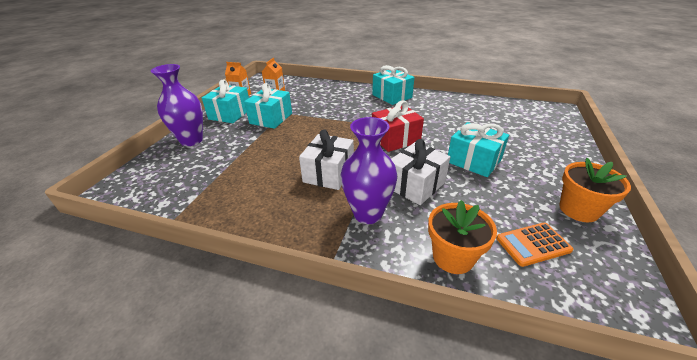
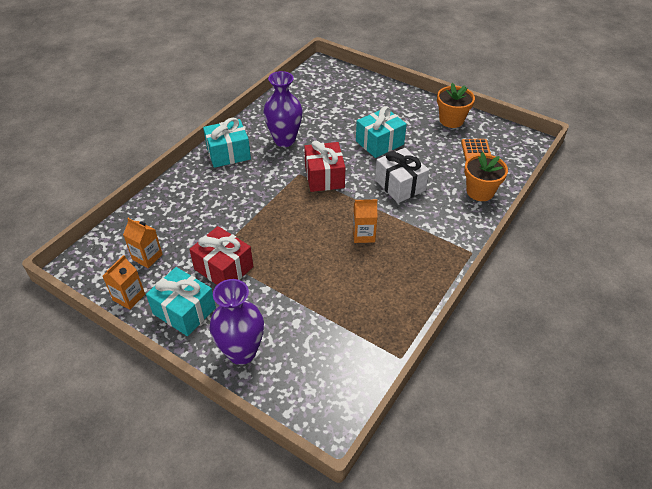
camera: 75 degrees left, 10 degrees up
(271, 118) = (224, 268): turquoise gift -> red gift
(329, 173) = (363, 235): white gift -> orange carton
(368, 213) = (427, 221): purple vase -> purple vase (284, 140)

